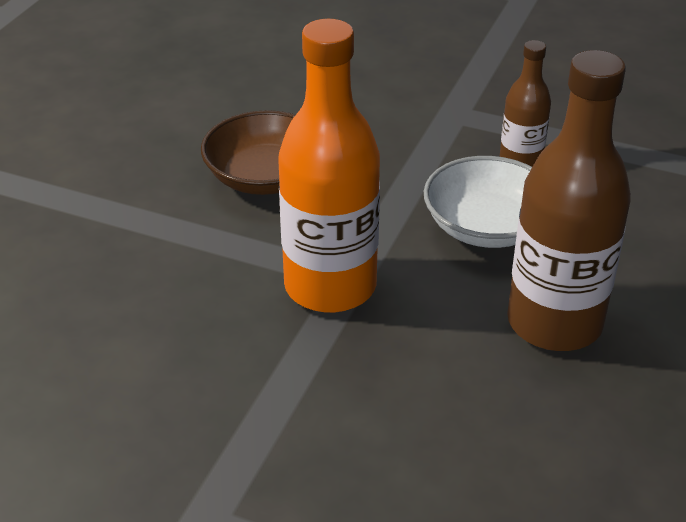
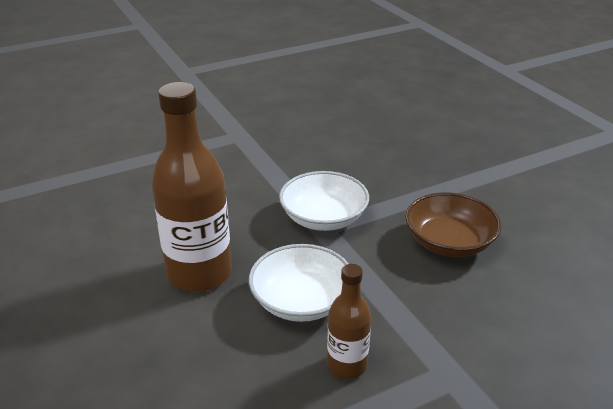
camera: 130 degrees right, 5 degrees down
(330, 286) = (323, 218): orange bottle -> white bowl

